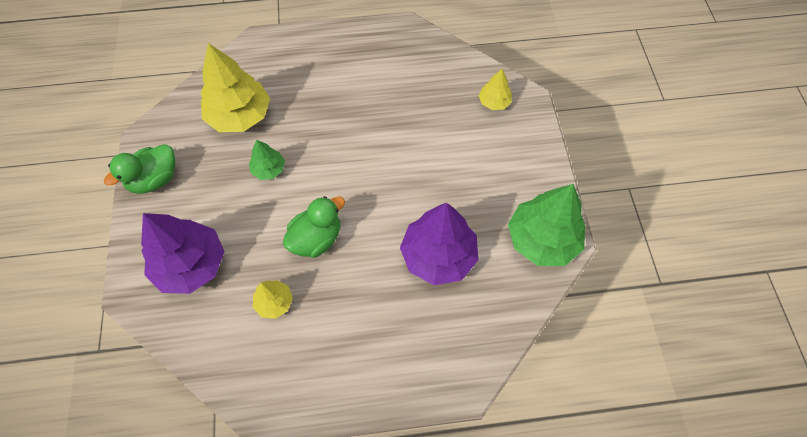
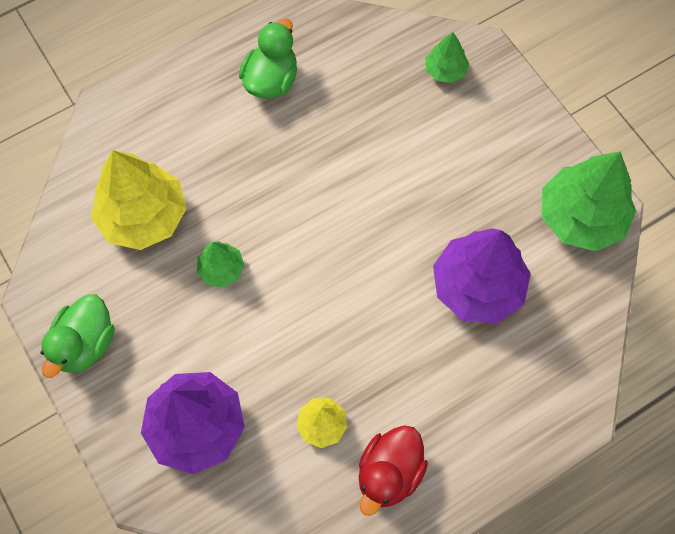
camera: 25 degrees left, 5 degrees up
(301, 359) = (389, 473): none -> red duck
(316, 239) = (328, 329): green duck -> green duck (271, 80)
(494, 102) = (445, 70): yellow tree -> green tree

